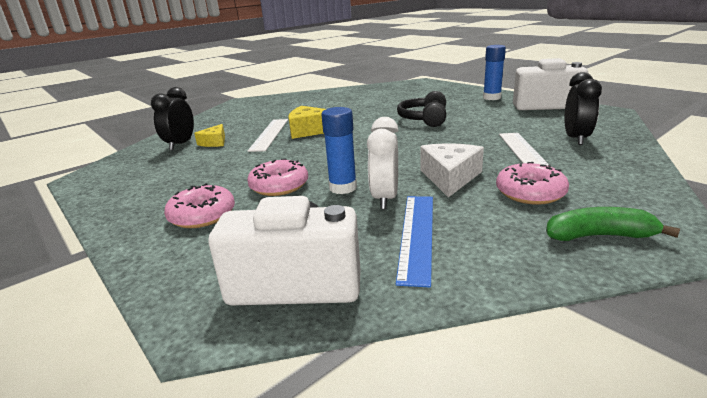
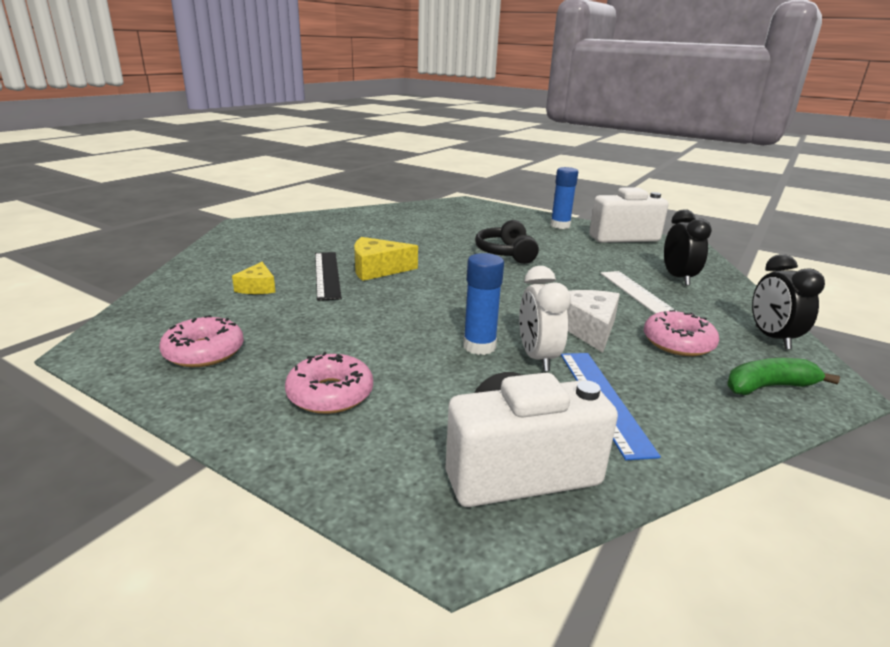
camera: 20 degrees left, 0 degrees up
(180, 145) = (208, 292): black clock -> black clock (772, 338)
(269, 134) = (327, 274): white ruler -> black ruler
(279, 186) = (399, 347): pink donut -> pink donut (204, 352)

